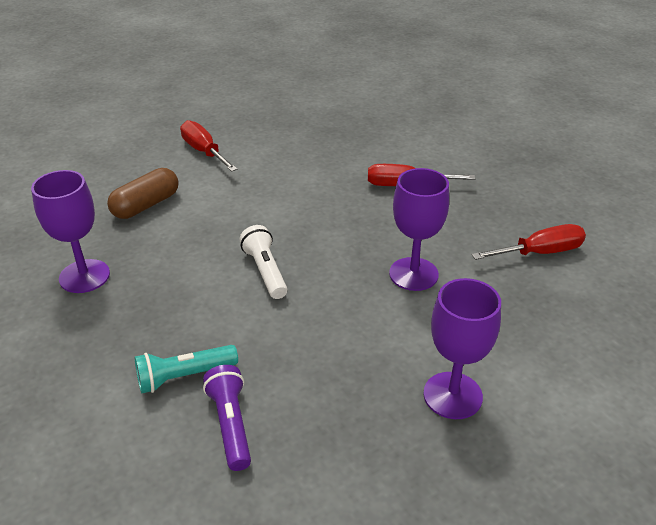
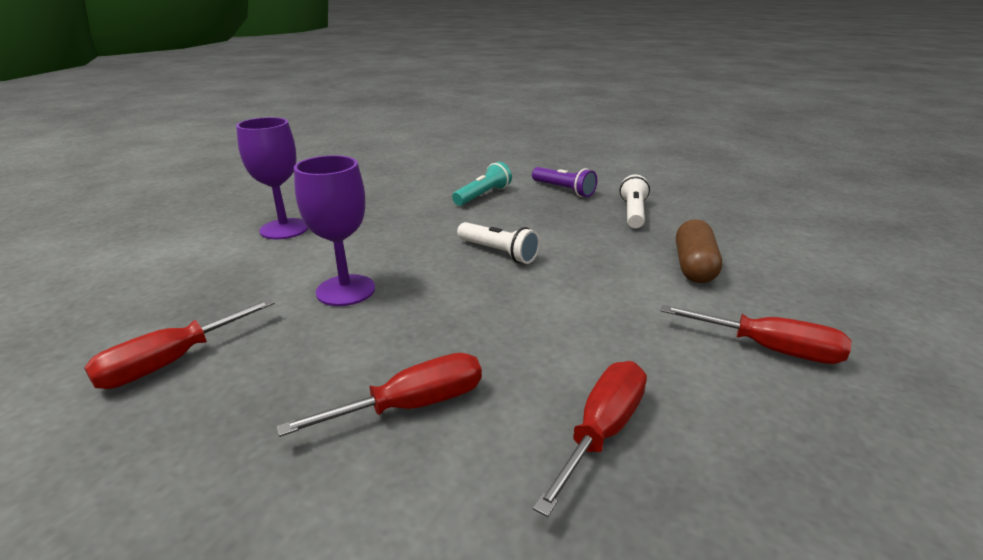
camera: 150 degrees right, 10 degrees down
(84, 276) = (633, 213): purple goblet -> white flashlight
(231, 424) = (431, 189): purple flashlight -> purple flashlight (563, 190)
(329, 151) = (602, 431): none -> red screwdriver

